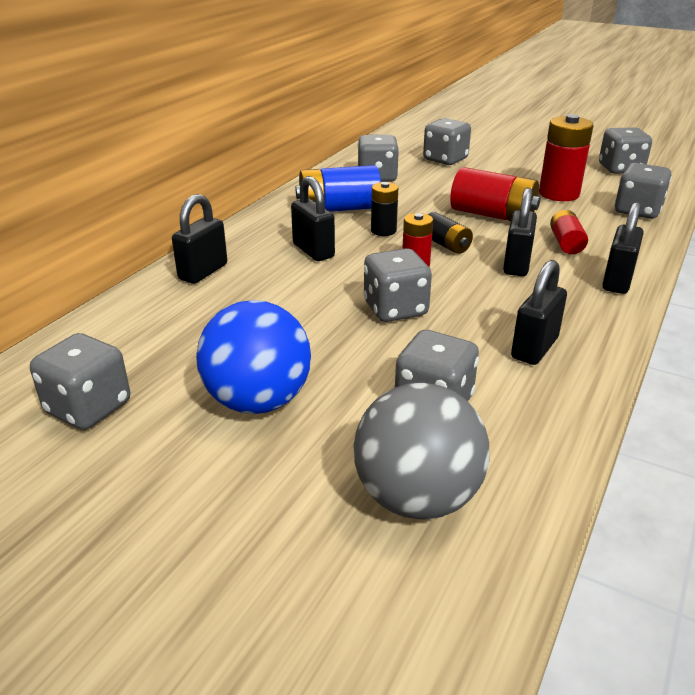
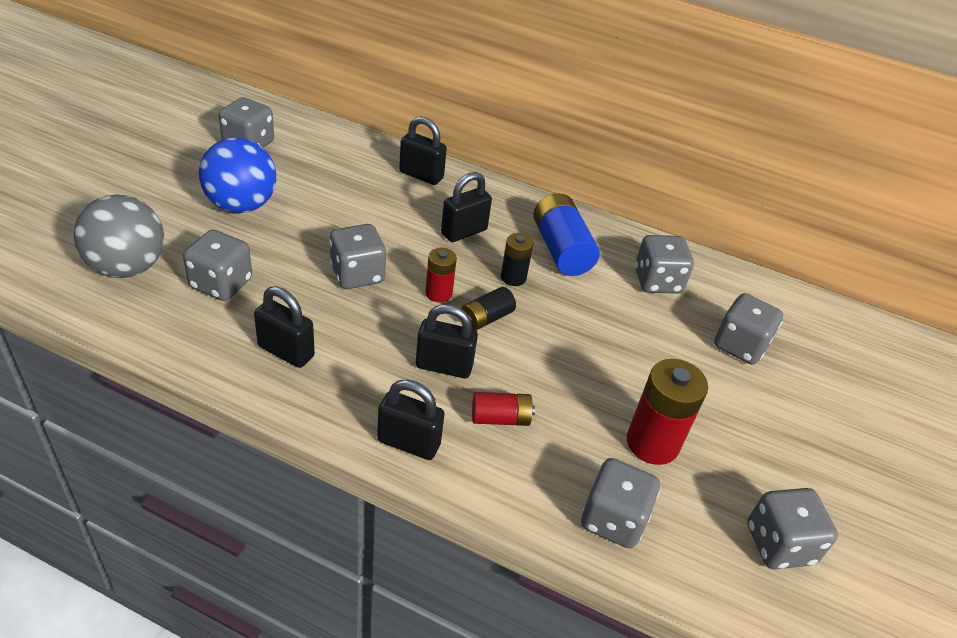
camera: 80 degrees right, 10 degrees up
(492, 215) = (569, 366): red battery -> none

